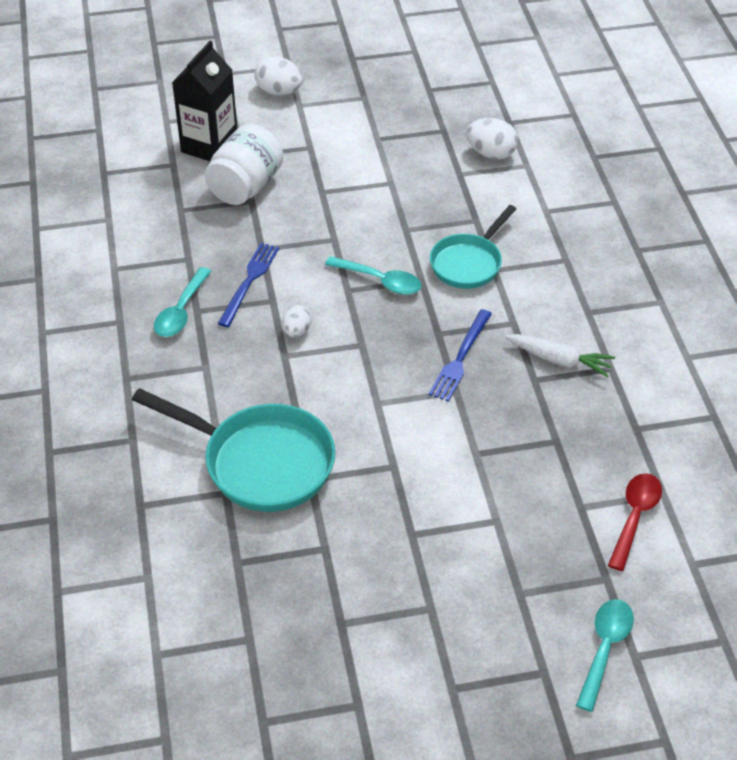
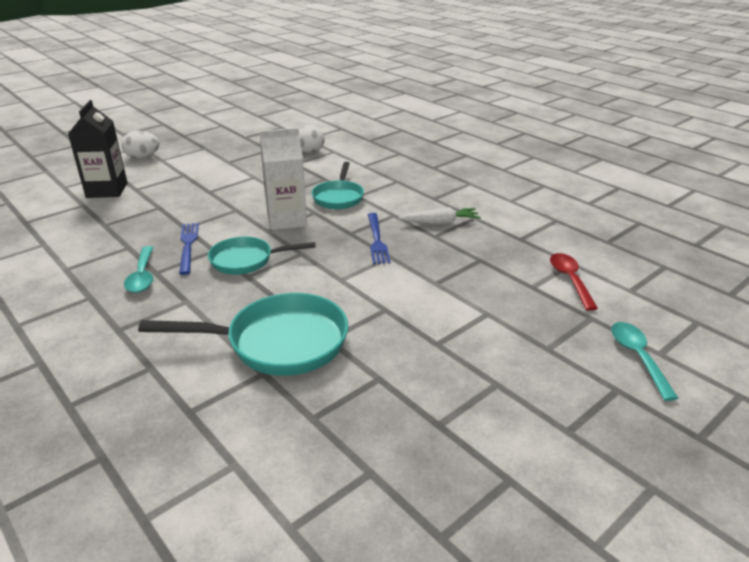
camera: 30 degrees left, 15 degrees down
(245, 186) = (149, 202): white jar -> none
(297, 331) = (246, 260): white egg -> turquoise pan
(380, 281) = (287, 220): turquoise spoon -> white carton

